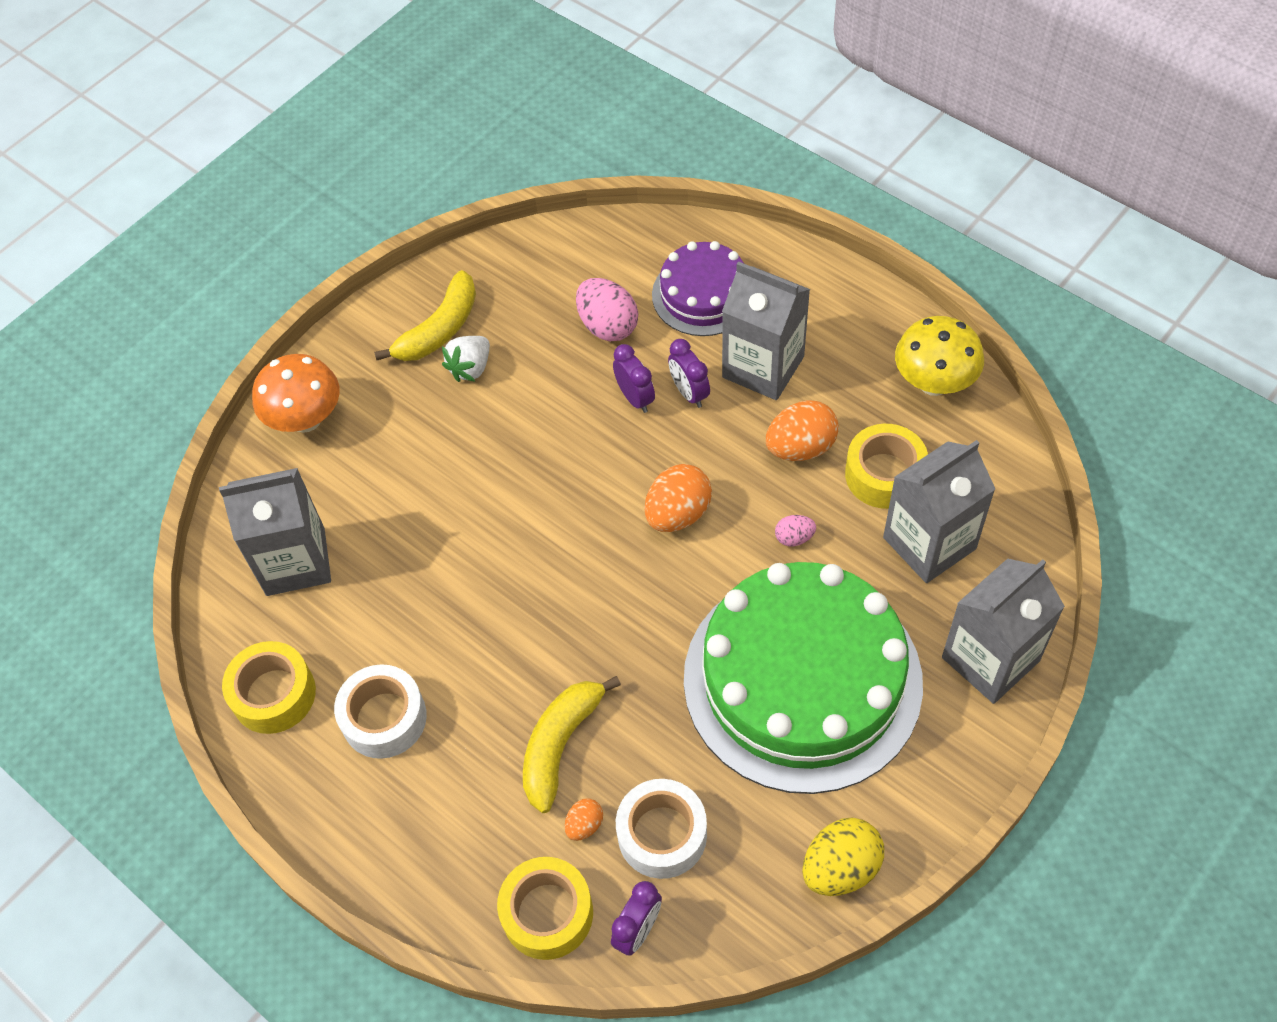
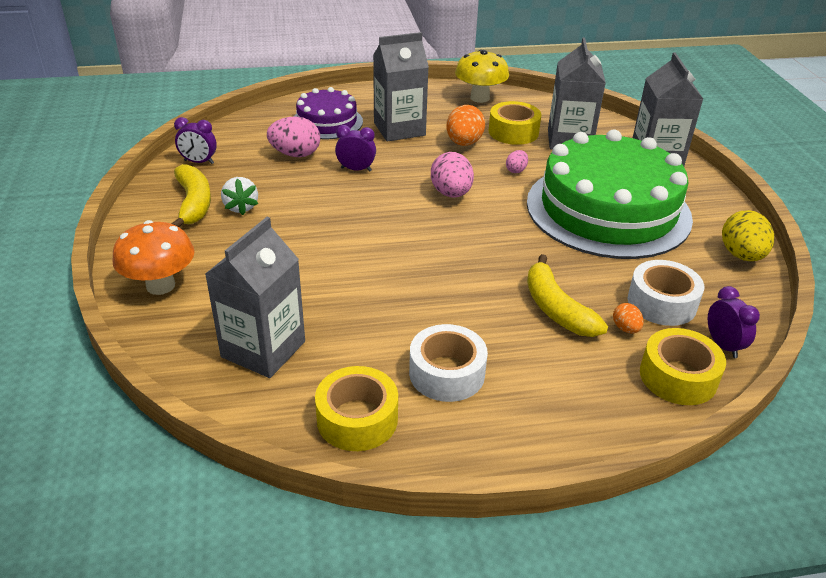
camera: 55 degrees left, 20 degrees down
(678, 514) = (451, 193): orange egg -> pink egg
(689, 393) = (380, 154): purple clock -> purple clock (199, 162)

